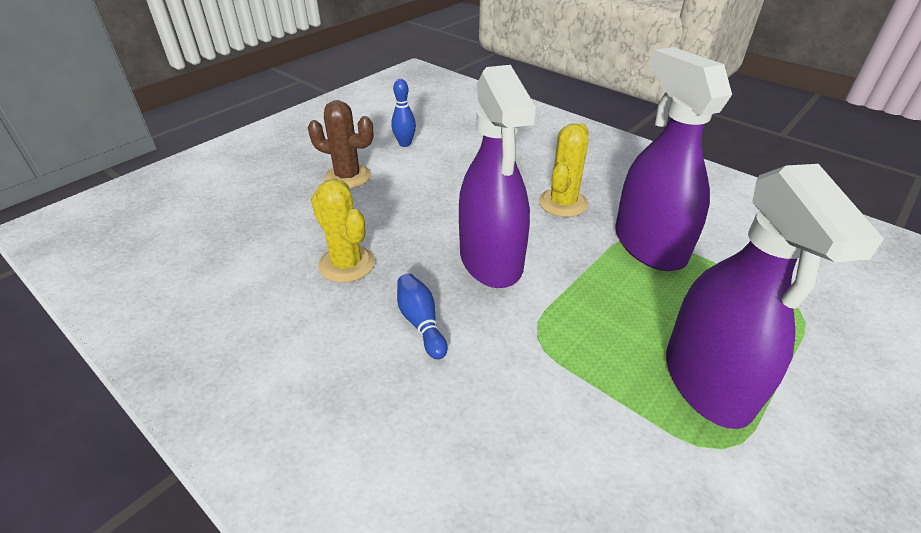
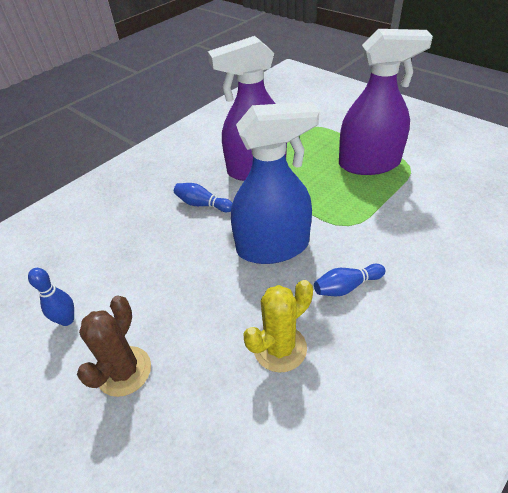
camera: 85 degrees left, 5 degrees up
(491, 260) = (273, 247): purple spray bottle -> blue spray bottle
(563, 203) = (202, 204): yellow cactus -> blue bowling pin

